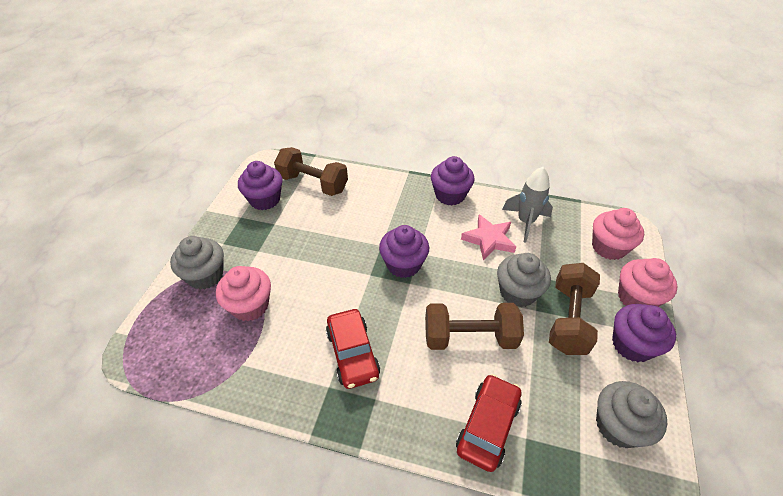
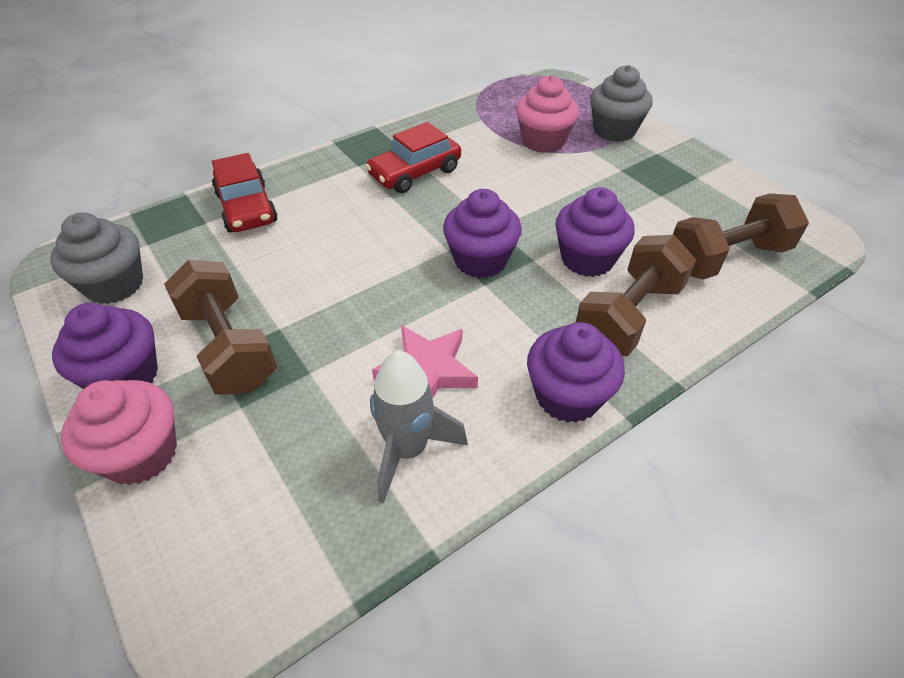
camera: 130 degrees right, 0 degrees up
(265, 199) = (720, 205): purple cupcake -> purple cupcake (587, 259)
(352, 353) = (415, 173): red car -> red car turned 60 degrees counterclockwise
(469, 337) = (327, 251): brown dumbbell -> brown dumbbell (628, 316)
(517, 292) = (319, 331): grey cupcake -> none
(608, 247) = (231, 522): pink cupcake -> none

